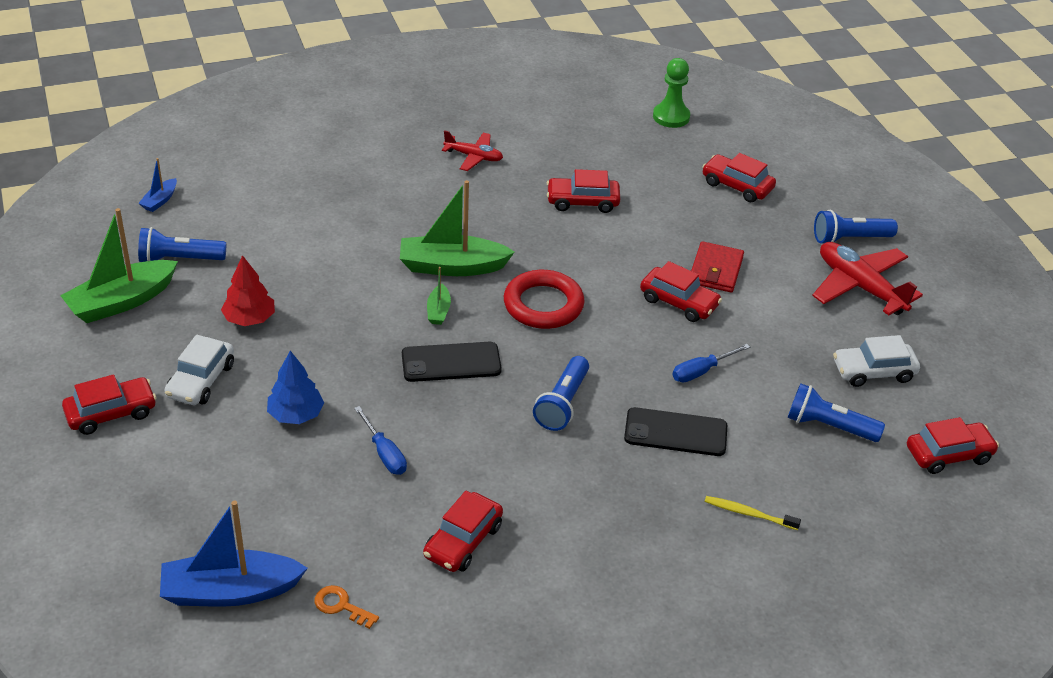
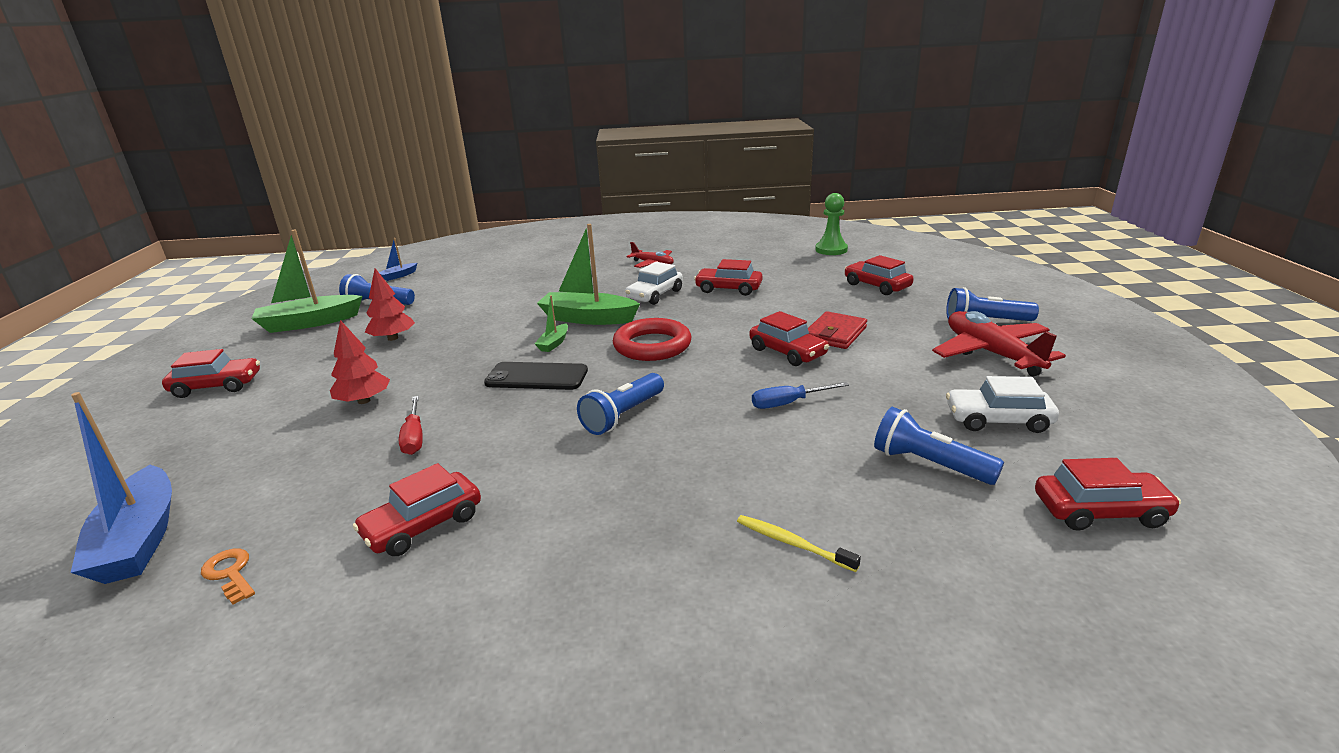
camera: 20 degrees right, 15 degrees down
(201, 380) = (312, 372): white car -> white car (655, 295)
(230, 591) = (140, 539): blue boat -> blue boat turned 120 degrees counterclockwise
(296, 414) = (364, 401): blue tree -> red tree
(384, 453) = (414, 437): blue screwdriver -> red screwdriver
(675, 432) = (734, 451): black phone -> none

